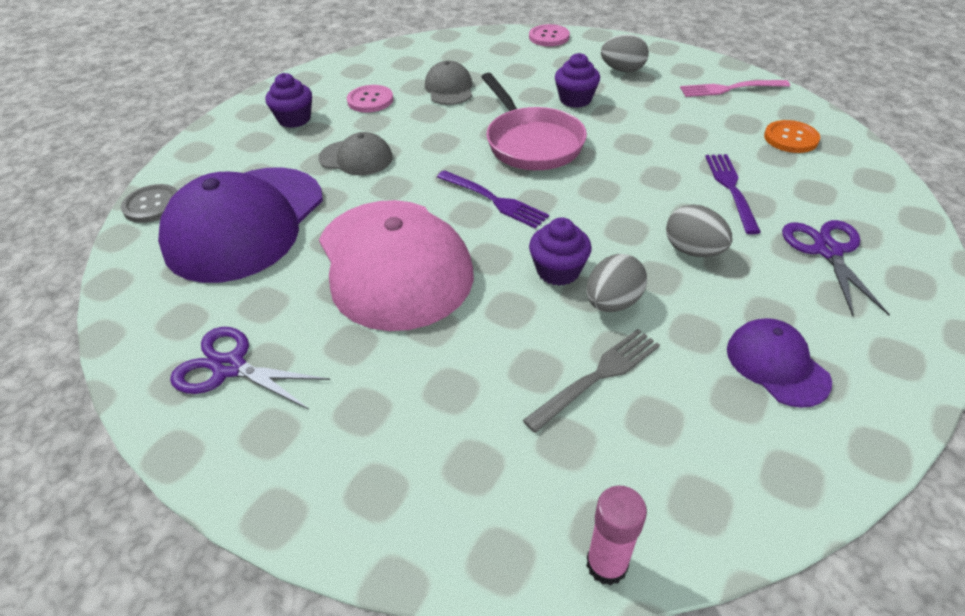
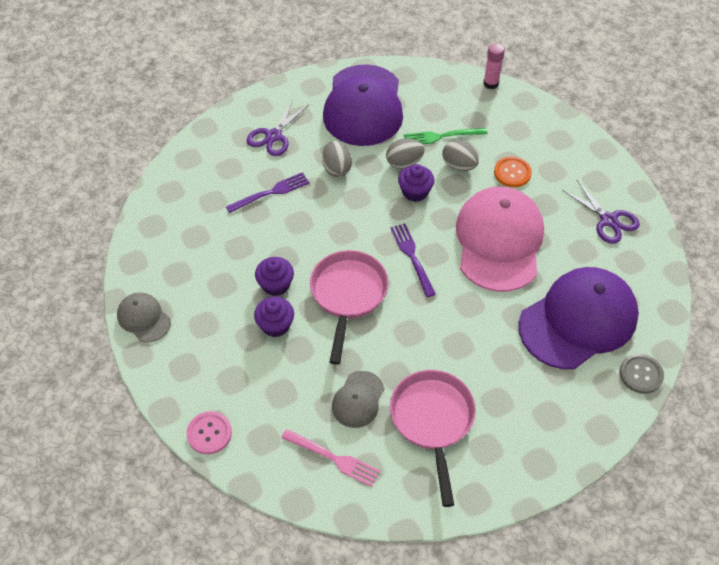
camera: 150 degrees left, 10 degrees up
(294, 119) = (507, 429): purple cupcake -> purple cupcake (276, 285)
(356, 158) = (479, 348): grey cap -> grey cap (144, 318)
(370, 100) = (432, 421): pink button -> pink pan
(597, 376) = (441, 136): grey fork -> green fork
(622, 70) = (203, 341): grey egg -> grey egg (459, 165)
(730, 89) = (158, 272): pink fork -> pink fork (333, 458)
(731, 189) = (270, 192): purple fork -> purple fork turned 150 degrees counterclockwise
(776, 365) = (363, 106): purple cap -> purple cap, size x2.12
(790, 138) = (187, 208): orange button -> orange button (512, 173)

